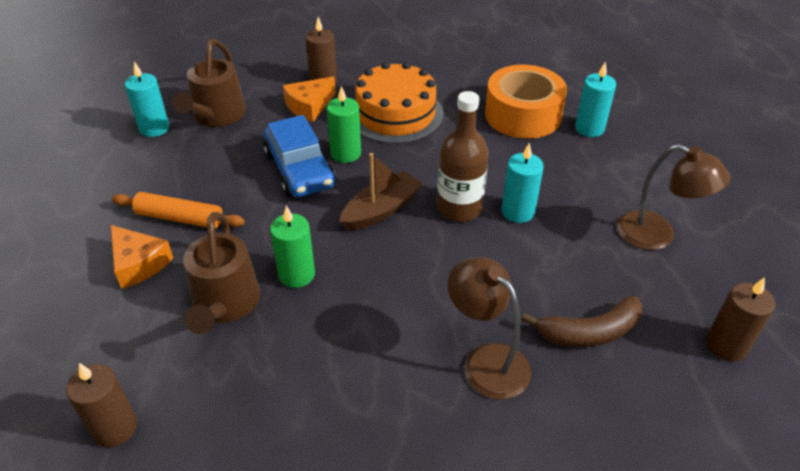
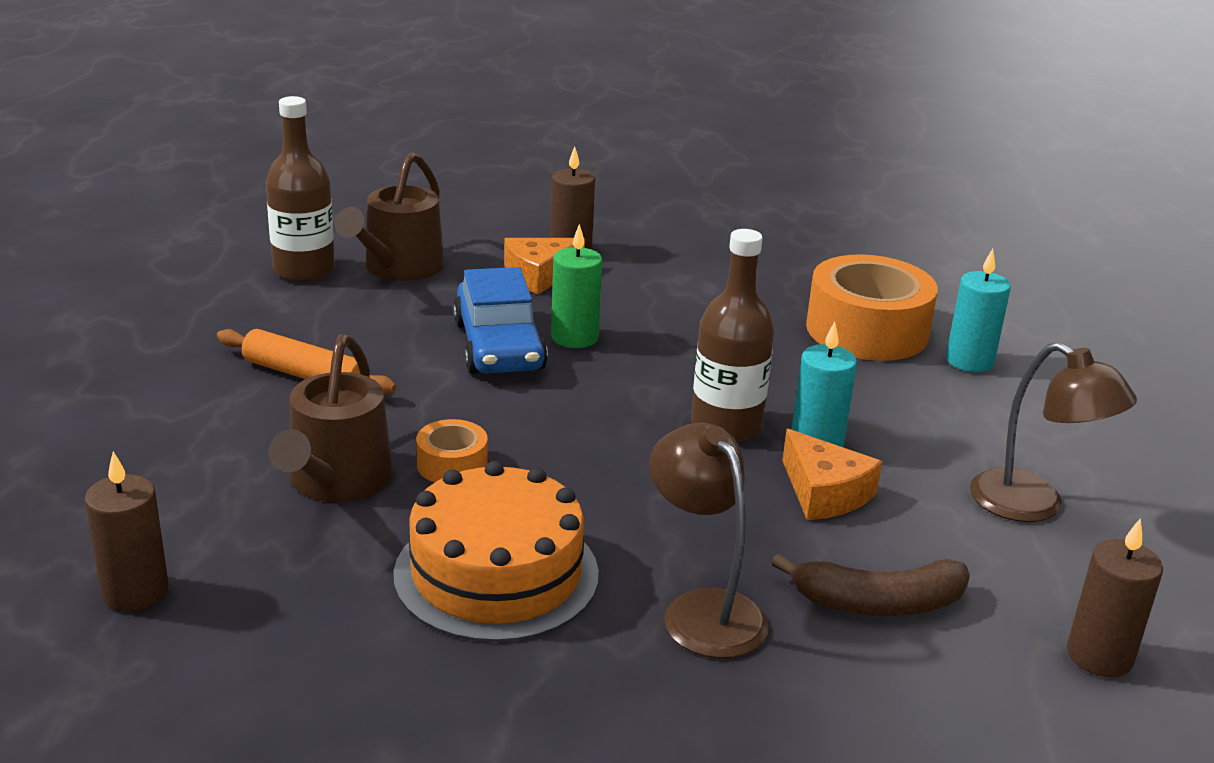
camera: 10 degrees right, 15 degrees down
(139, 263) = (230, 417): orange cheese -> orange cheese (824, 493)
(154, 128) = (304, 270): turquoise candle -> brown bottle
(296, 274) = (452, 464): green candle -> orange tape
(381, 210) = (604, 410): brown boat -> none
(396, 114) = (667, 302): orange cake -> orange cake (496, 574)

